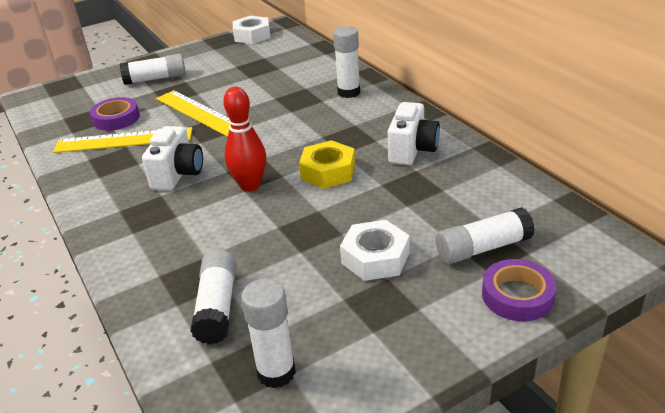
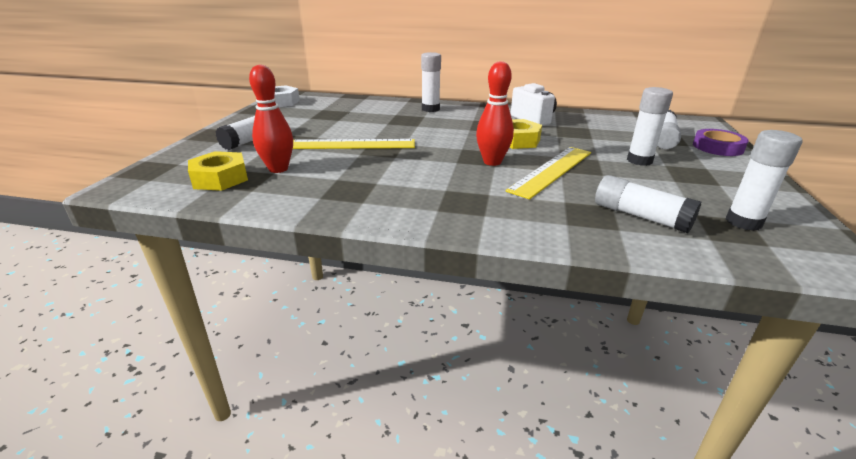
camera: 50 degrees left, 5 degrees down
(76, 112) = (220, 178): none -> yellow nut
(116, 118) = (278, 169): purple tape -> red bowling pin
(124, 140) = (324, 177): yellow ruler -> yellow ruler (552, 170)
(178, 175) = (427, 176): white camera -> none
(375, 258) = (639, 160): white nut -> white glue stick

